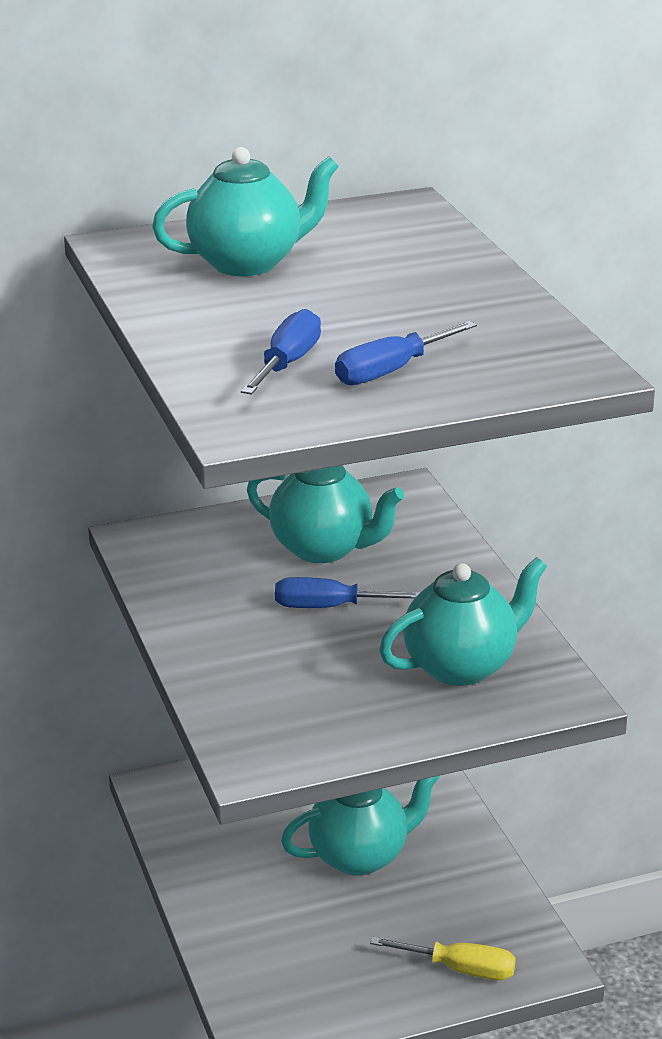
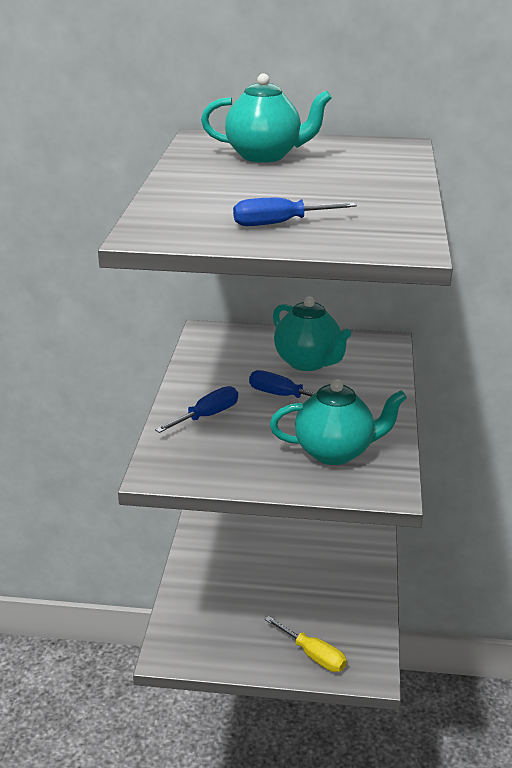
camera: 25 degrees right, 0 degrees up
(287, 363) = (220, 208): blue screwdriver -> blue screwdriver (207, 416)
(360, 857) = (299, 566): turquoise teapot -> none

